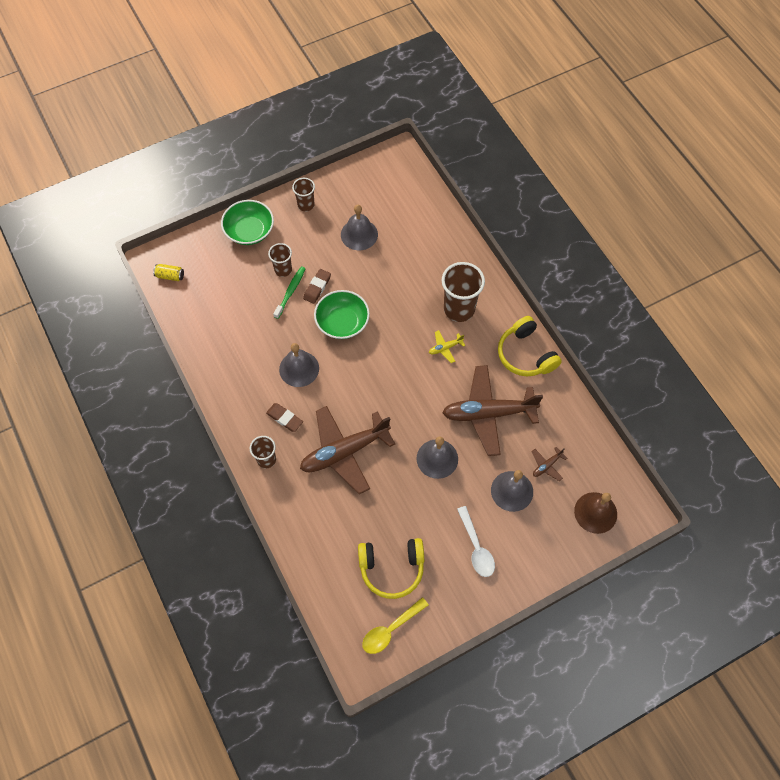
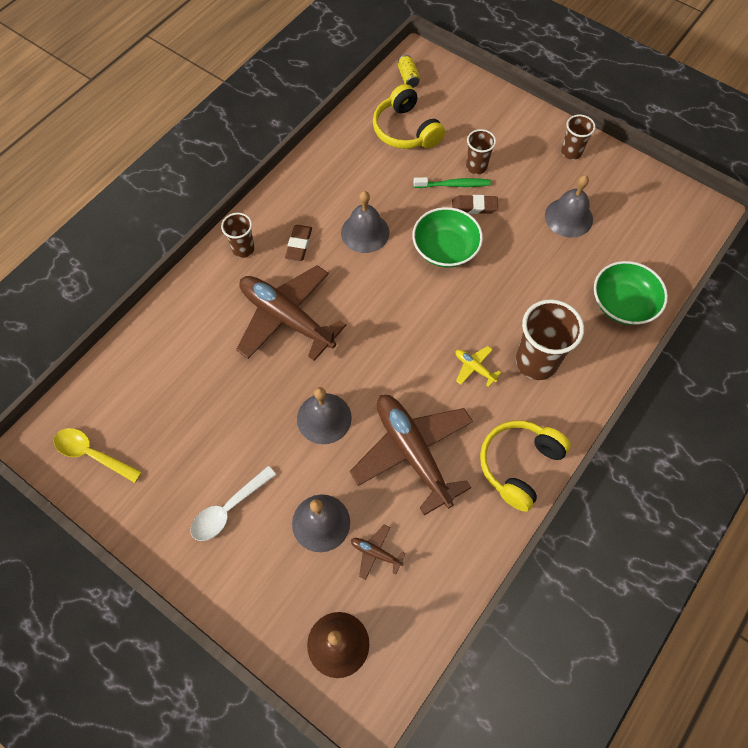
camera: 65 degrees right, 0 degrees up
(249, 231) = (504, 118): green bowl -> green bowl (623, 303)
(392, 568) = (166, 425): yellow headphones -> yellow headphones (405, 130)

